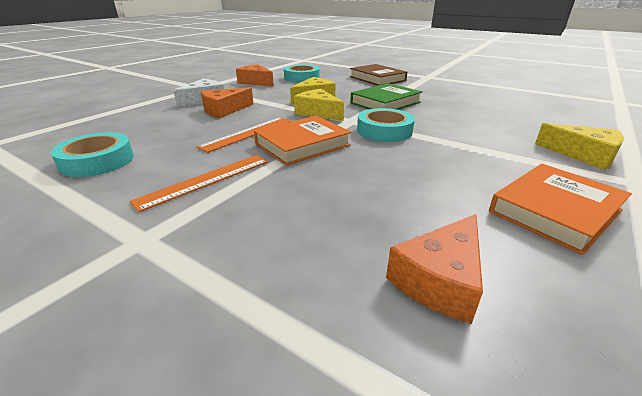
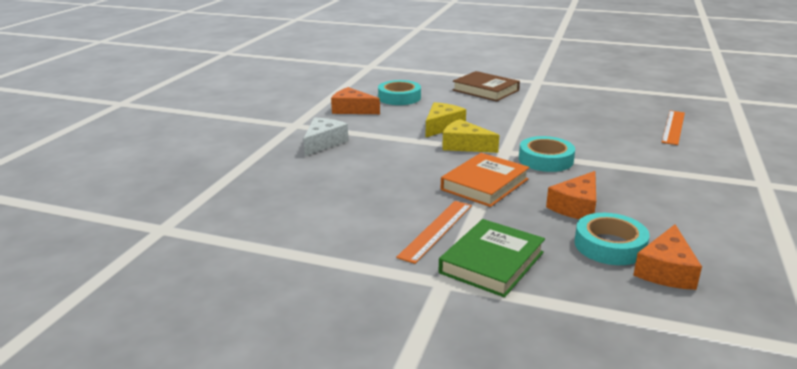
camera: 15 degrees left, 5 degrees down
(97, 161) = (311, 228): turquoise tape -> turquoise tape (609, 245)
(224, 110) = (363, 154): orange cheese -> orange cheese (576, 206)
(248, 133) = (420, 179): orange ruler -> orange ruler (673, 127)
(385, 103) = (520, 124): green book -> green book (491, 262)
(554, 211) = (715, 214): orange book -> none
(583, 155) = (720, 163): yellow cheese -> none

